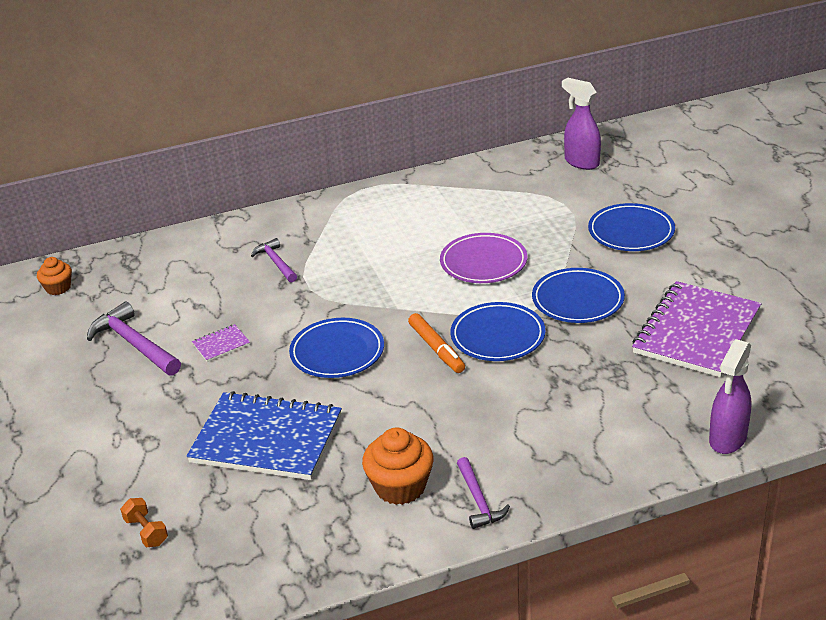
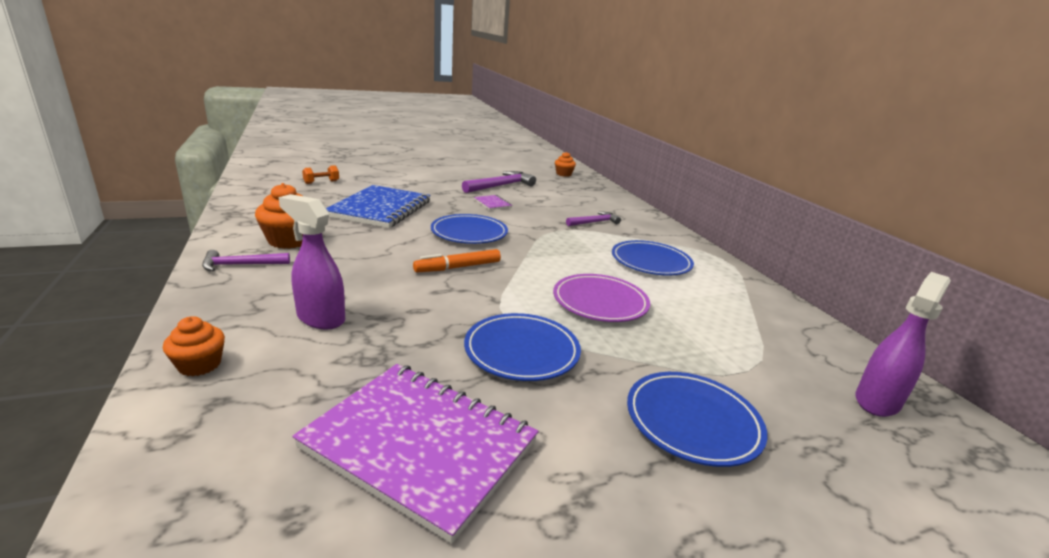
camera: 85 degrees right, 10 degrees down
(497, 336) = (466, 296): blue plate -> blue plate (651, 262)
(658, 453) = (199, 365): none -> orange cupcake
(727, 439) = (165, 428): purple spray bottle -> purple spray bottle (320, 318)

